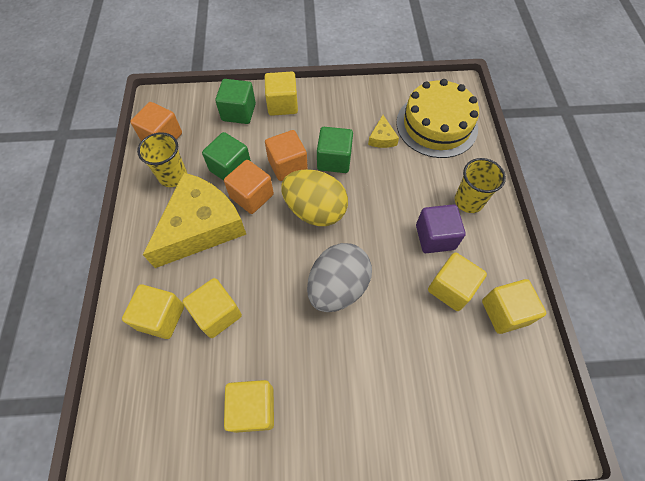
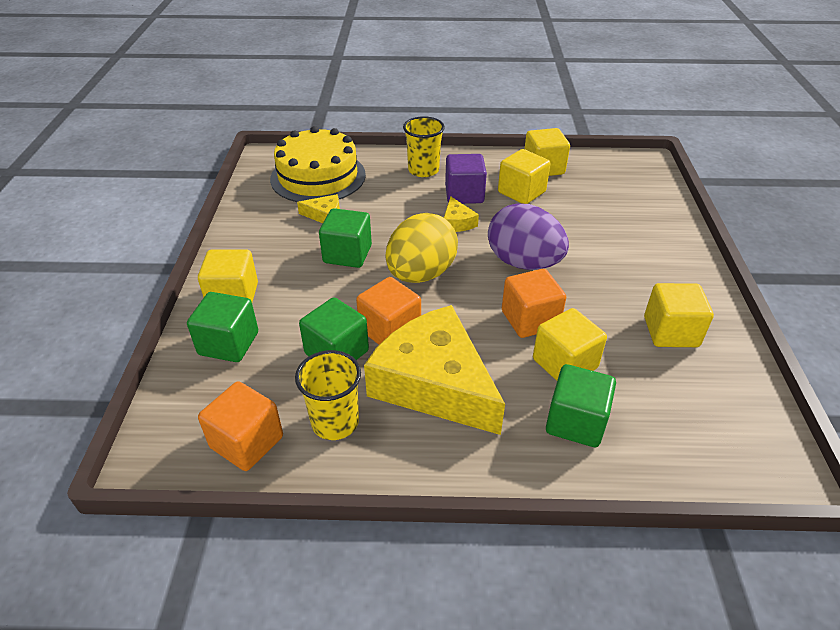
camera: 85 degrees left, 20 degrees down
(161, 317) = (575, 422): yellow cube -> green cube
(287, 165) = (346, 295): orange cube -> orange cube (530, 319)
(338, 287) = (523, 263): grey egg -> purple egg
(389, 233) = (457, 222): none -> yellow cheese

